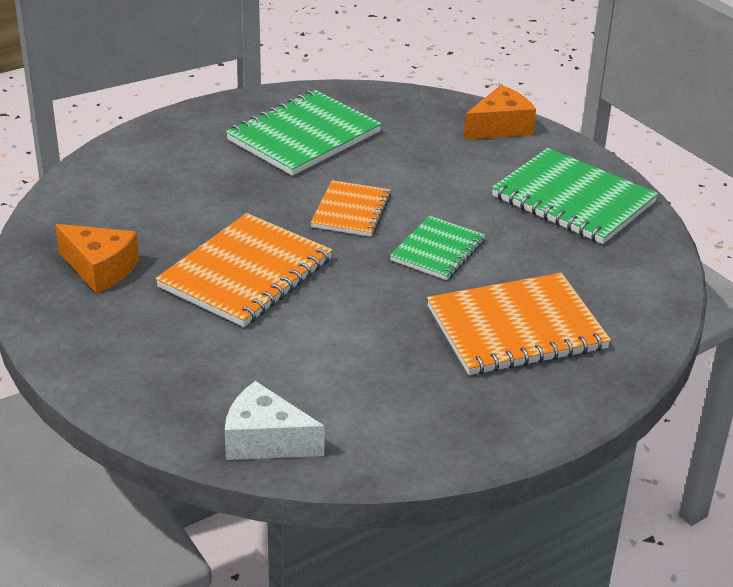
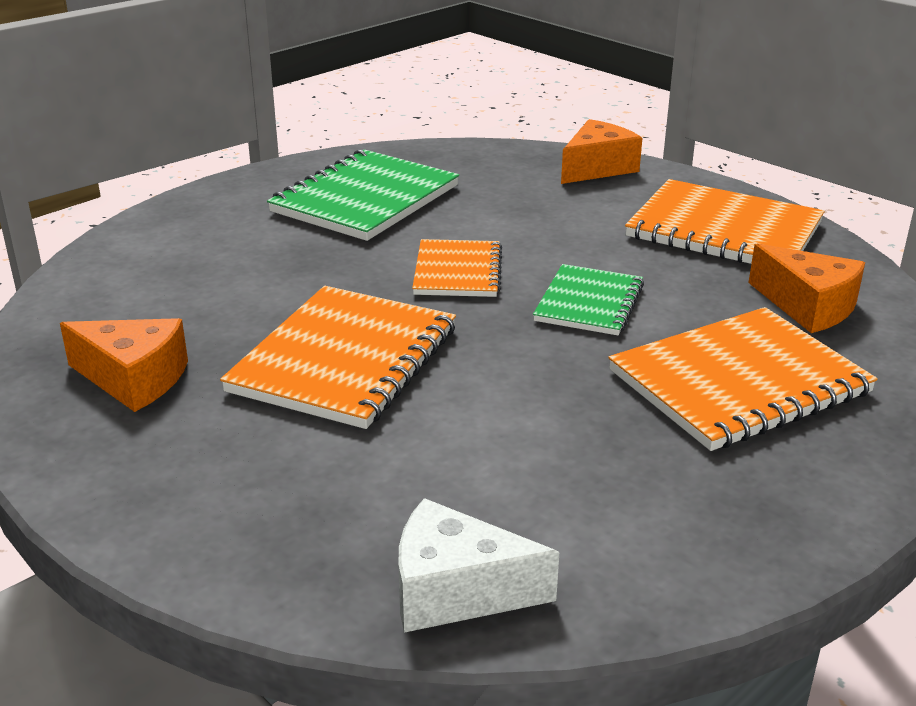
camera: 10 degrees left, 5 degrees down
(573, 200) = (724, 230): green notebook -> orange notebook
(601, 275) = (808, 306): none -> orange cheese

